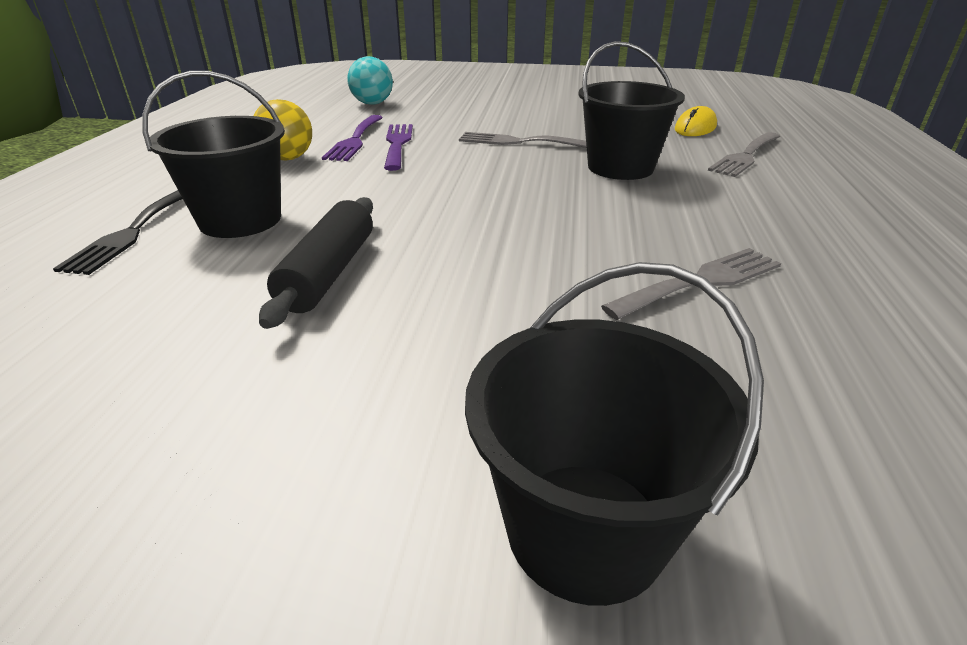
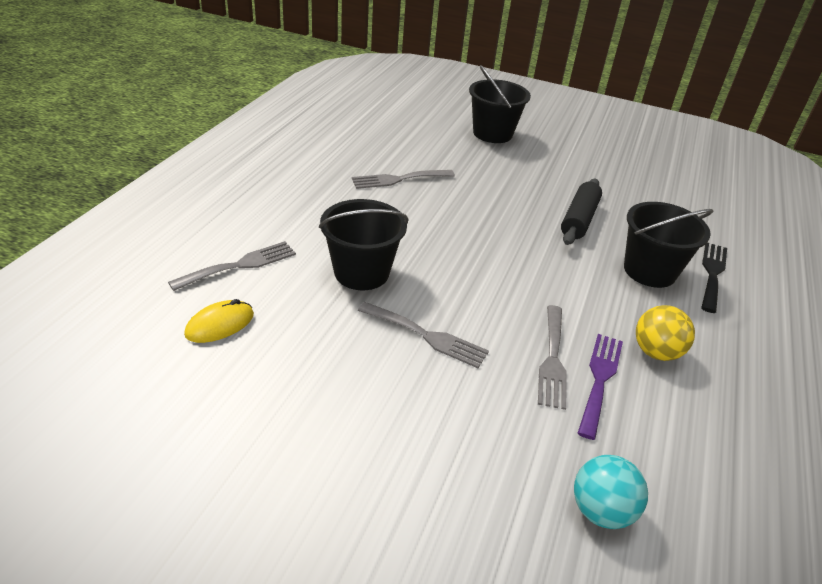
camera: 170 degrees left, 5 degrees up
(397, 144) = (552, 359): purple fork -> grey fork

